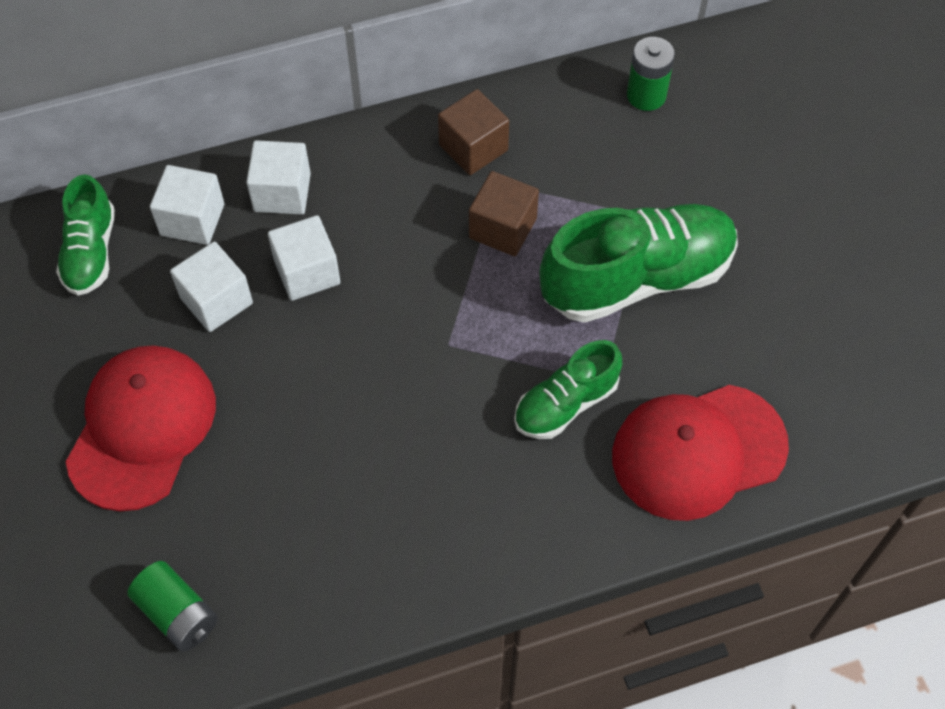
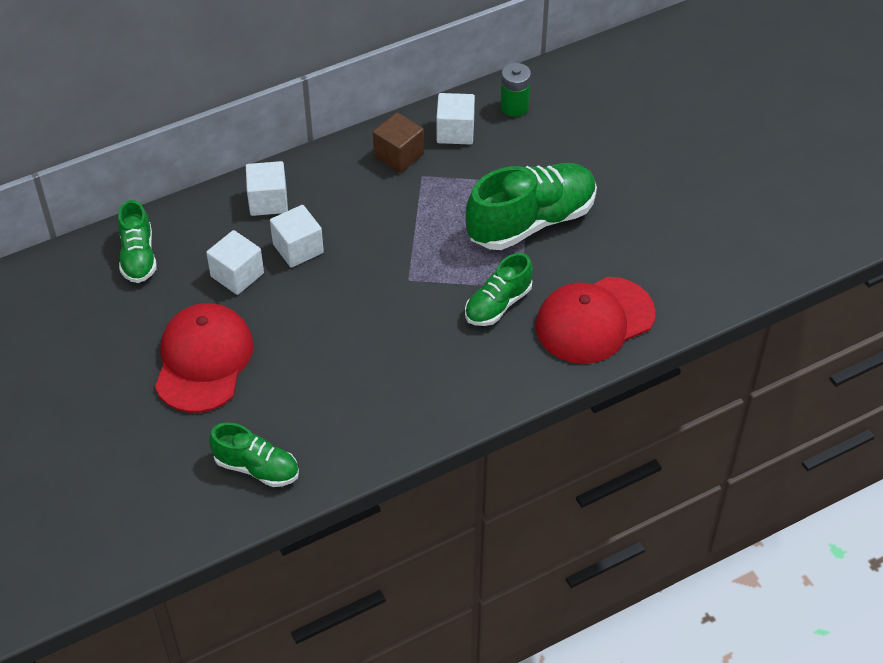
camera: 10 degrees left, 10 degrees down
(177, 613) = (256, 468): green battery -> green shoe
(192, 219) = (207, 226): white cube -> white cube (455, 131)
(502, 228) = (431, 203): brown cube -> none

